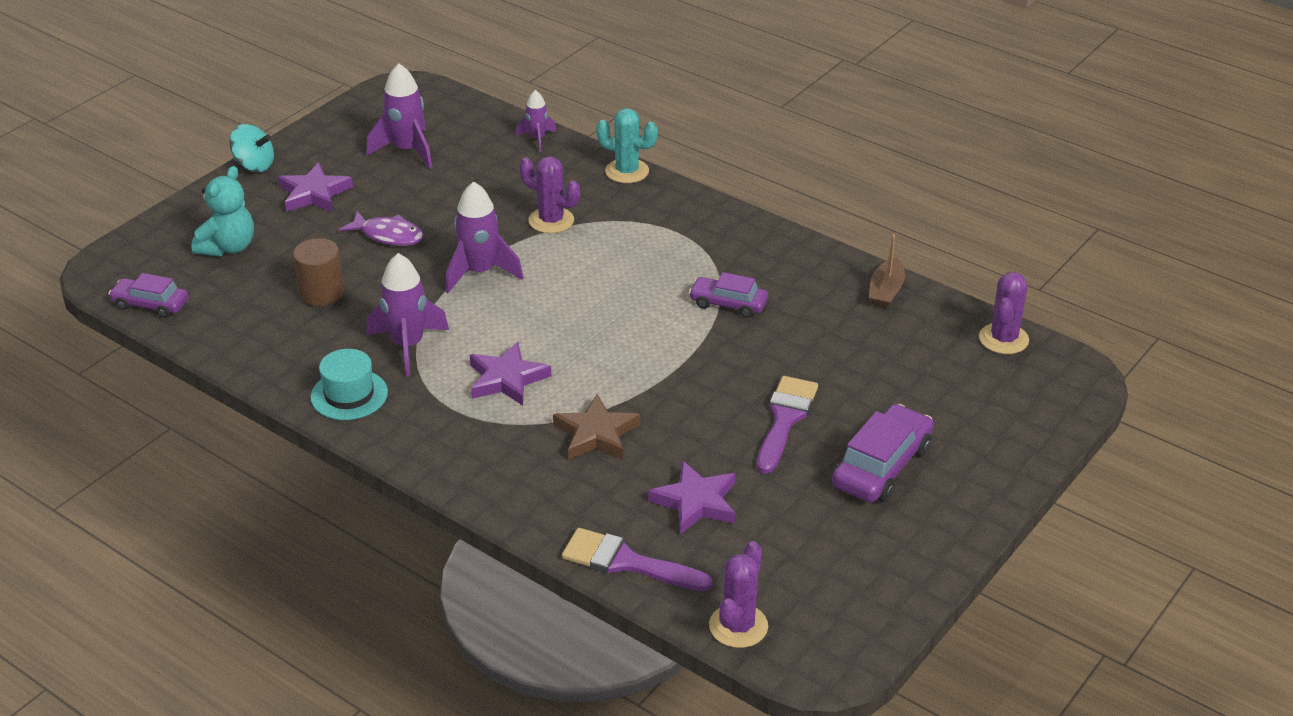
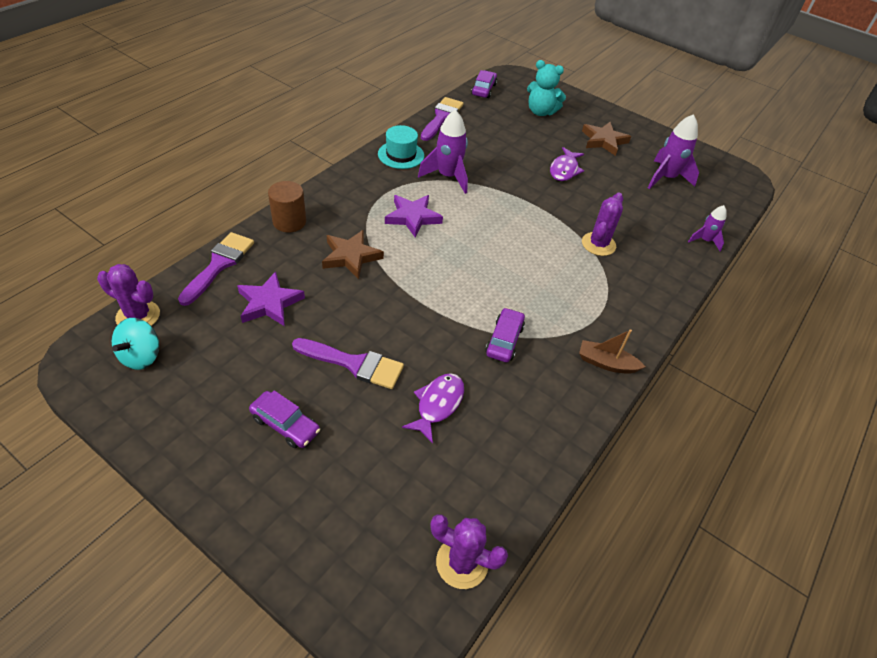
camera: 85 degrees right, 10 degrees up
(239, 352) = (442, 117): none -> purple brush
(254, 165) = (628, 119): turquoise spinning top -> turquoise spinning top (141, 356)
(314, 193) = (603, 141): purple star -> brown star
(321, 292) = (500, 144): brown cylinder -> brown cylinder (289, 222)
(480, 272) = (529, 208): purple rocket -> none
(627, 171) = (677, 289): turquoise cactus -> none
(830, 354) = (438, 405): none -> purple fish
(882, 466) = (285, 424): purple car -> purple car, size x0.64
(886, 291) = (533, 461): brown boat -> brown boat (606, 363)

